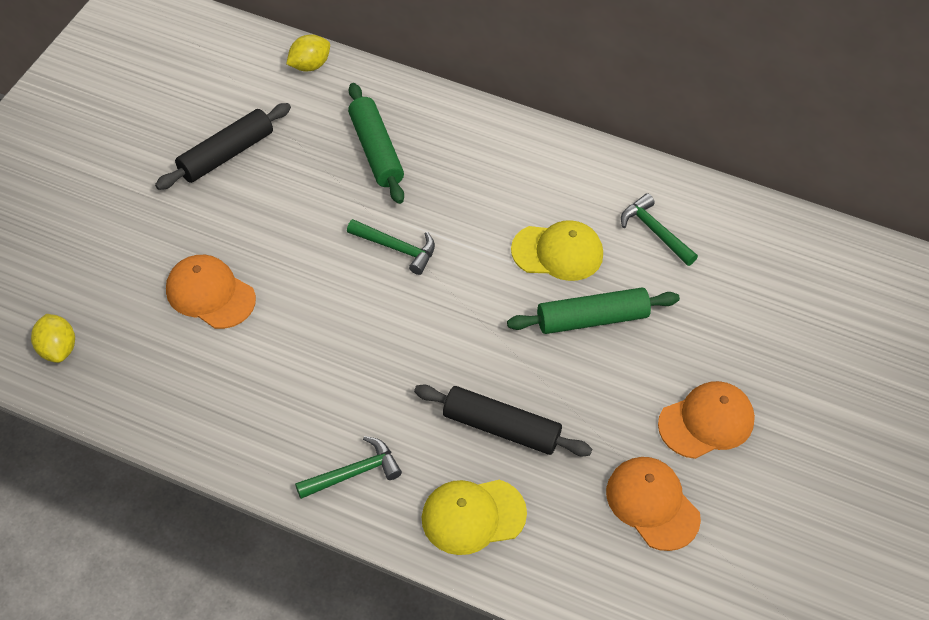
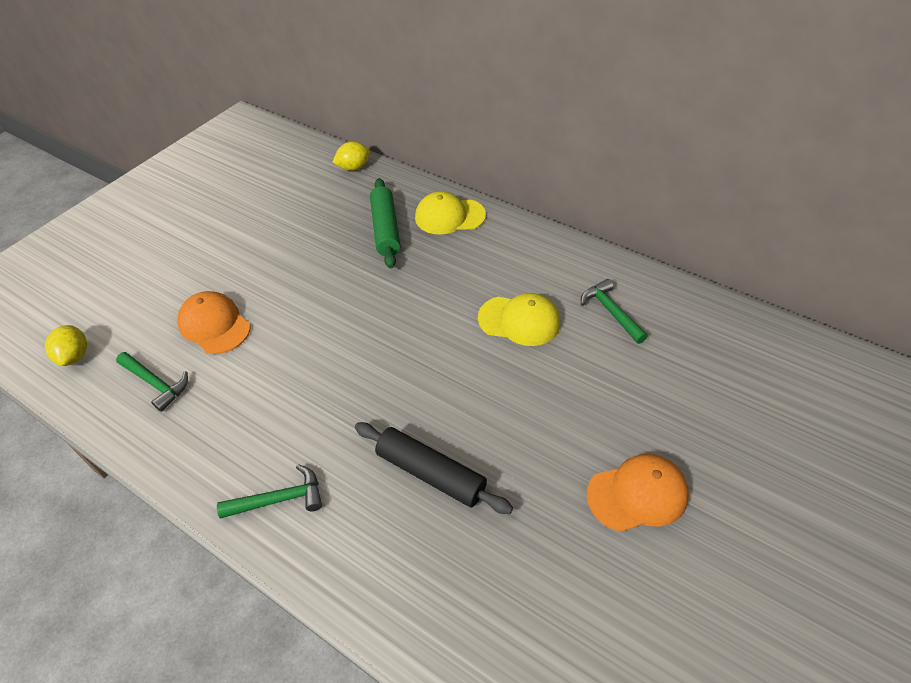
camera: 15 degrees right, 5 degrees down
(226, 154) = (268, 223): black rolling pin -> none
(396, 248) = (380, 304): green hammer -> green hammer (156, 383)
(473, 516) = (380, 561): yellow cap -> yellow cap (449, 216)
(592, 319) = (539, 381): green rolling pin -> none
(652, 504) = (568, 576): orange cap -> none

